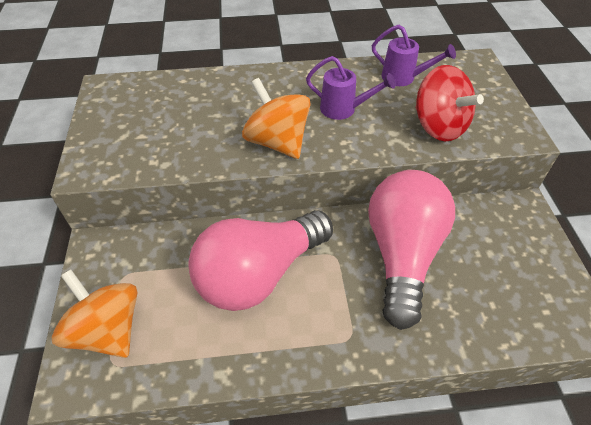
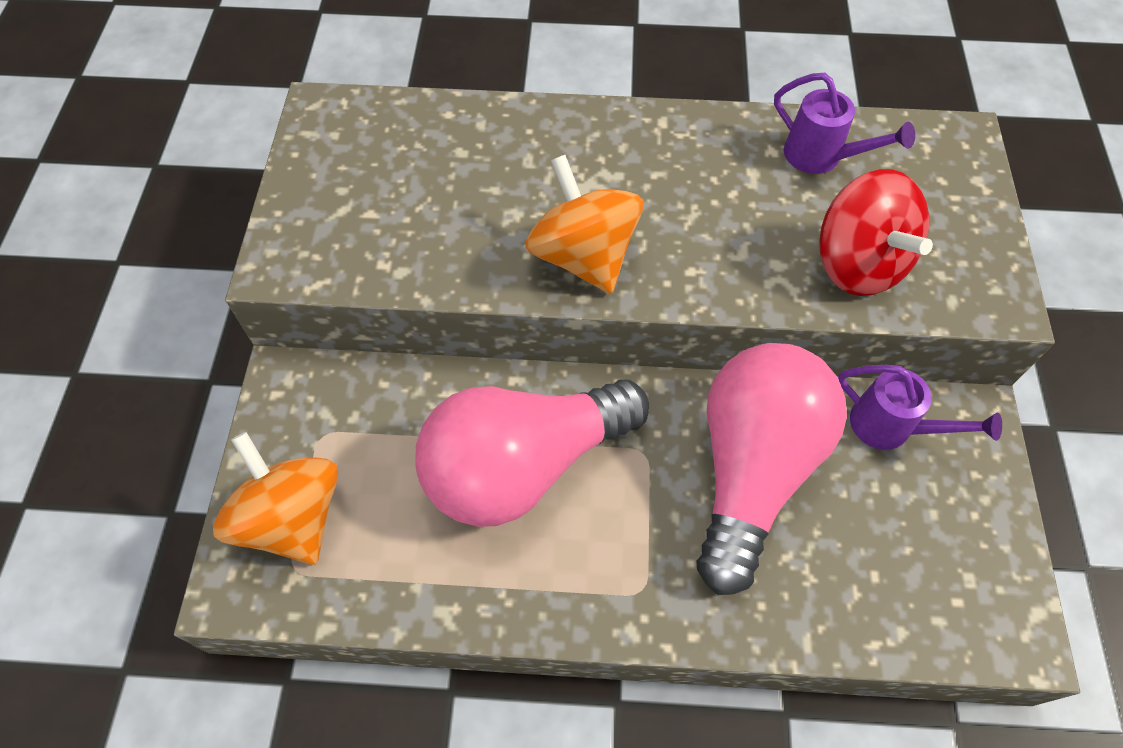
camera: 10 degrees right, 10 degrees up
(344, 109) = (704, 208): purple watering can -> purple watering can (891, 427)

